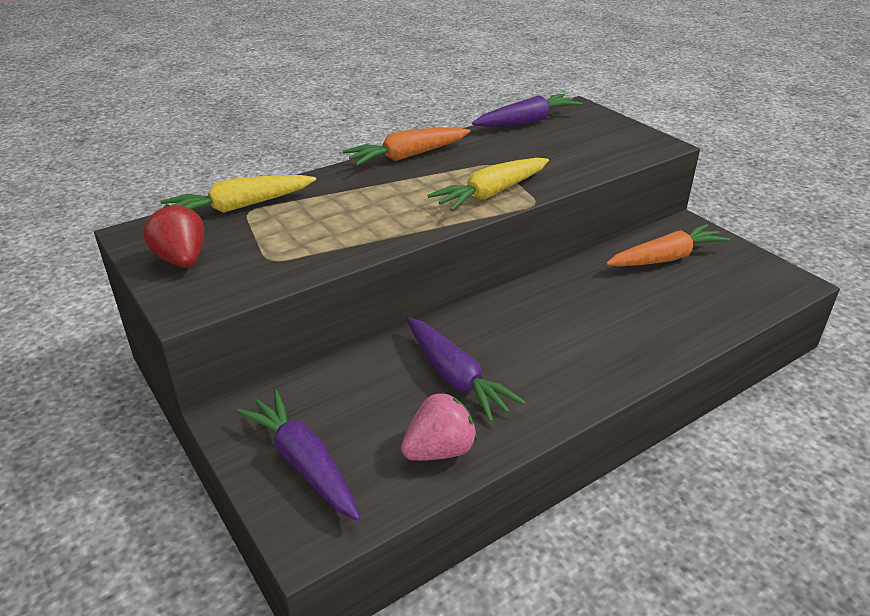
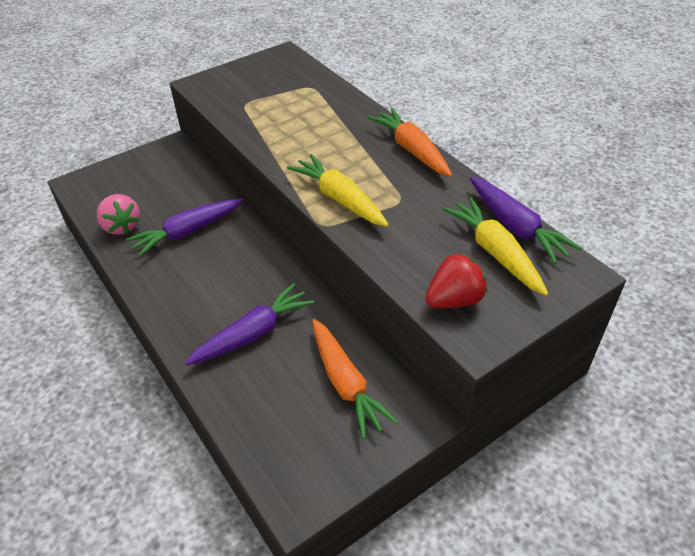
camera: 90 degrees right, 10 degrees up
(182, 260) = (249, 73): red strawberry -> red strawberry (454, 300)
(240, 207) = (317, 83): yellow carrot -> yellow carrot (495, 252)
(303, 463) = (129, 175): purple carrot -> purple carrot (253, 333)

